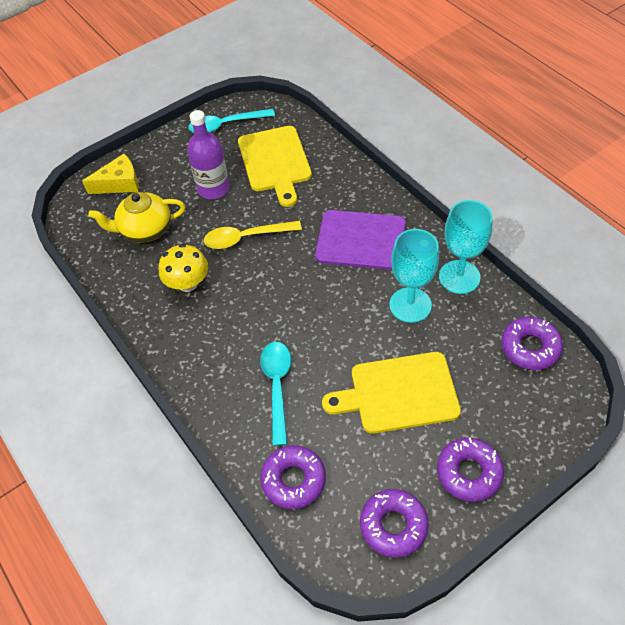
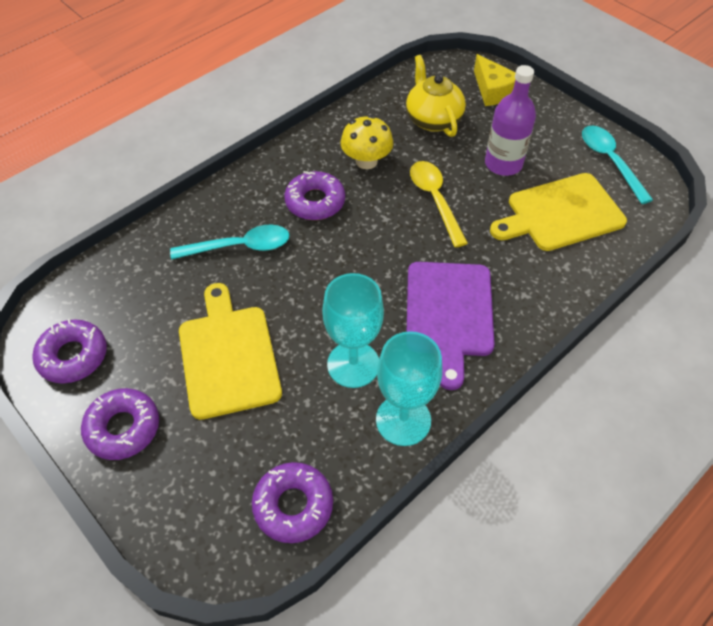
camera: 80 degrees right, 0 degrees up
(293, 480) = (134, 270): purple donut -> purple donut (315, 202)

